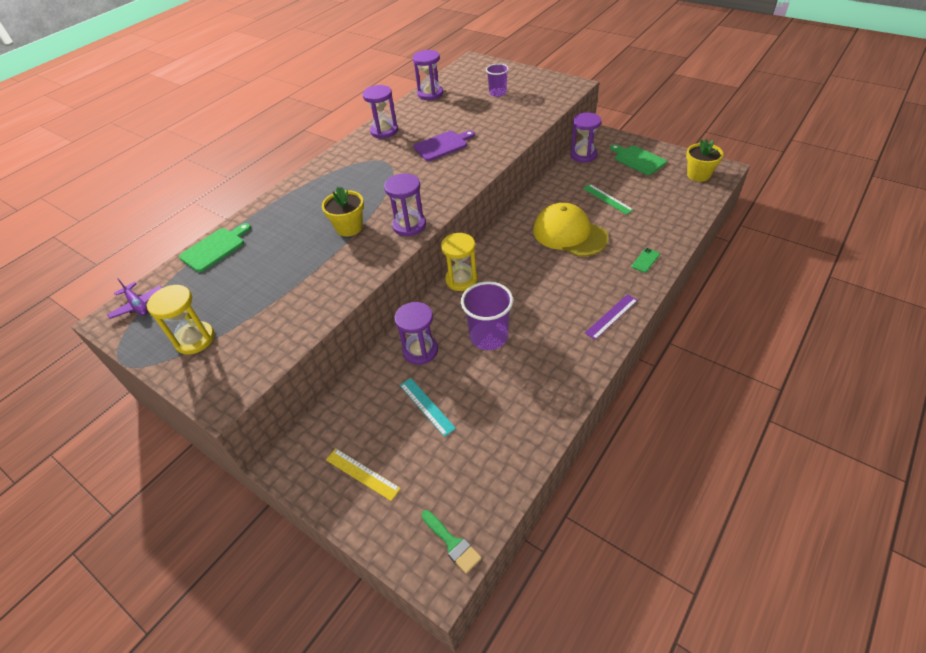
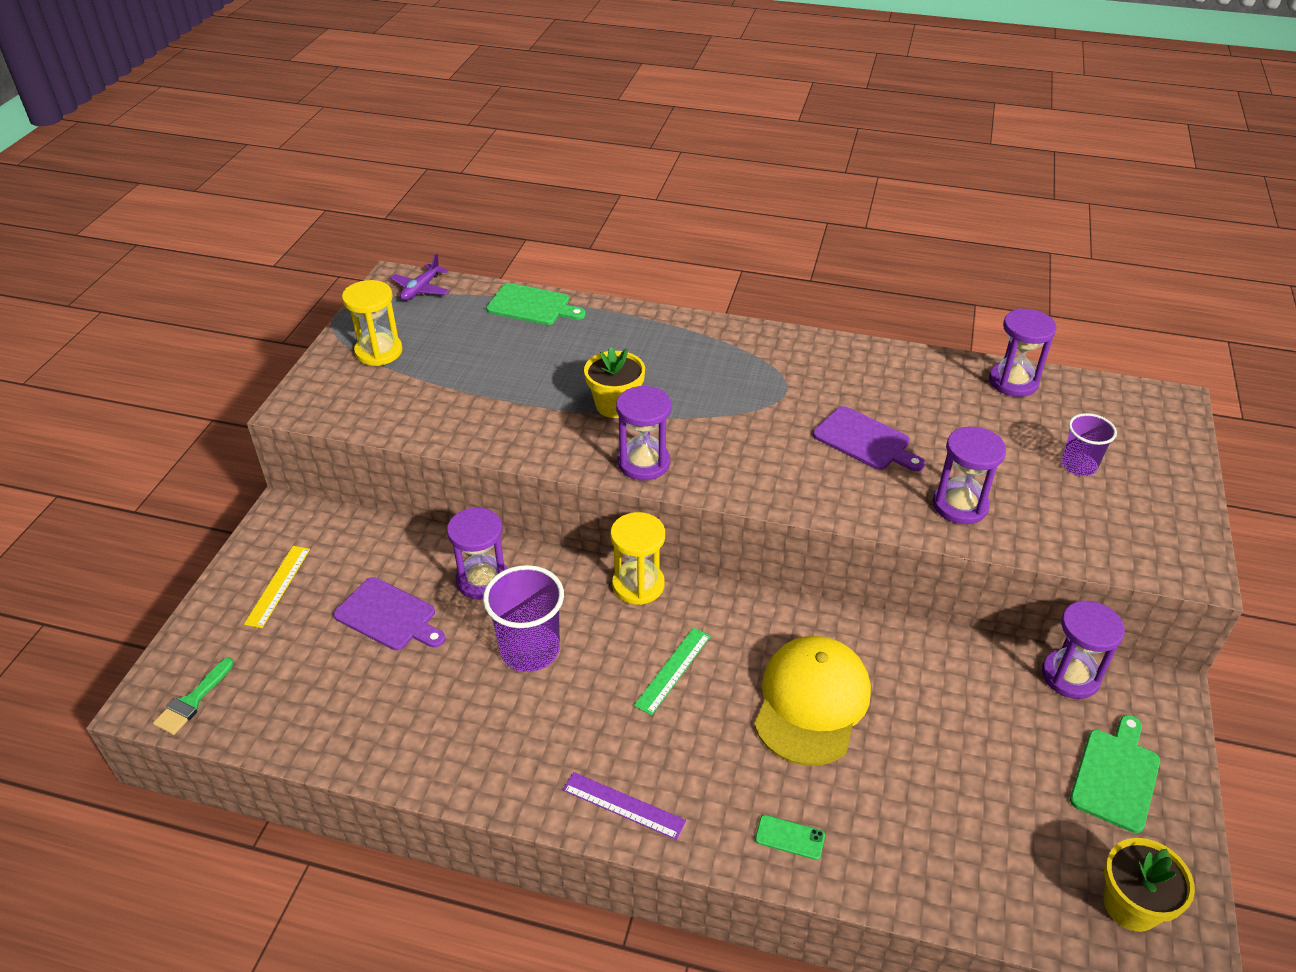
camera: 65 degrees right, 5 degrees down
(384, 131) = (867, 364): purple hourglass -> purple hourglass (960, 505)
(427, 406) = (389, 616): turquoise ruler -> purple cutting board
(607, 199) = (946, 743): green ruler -> green ruler (672, 670)

